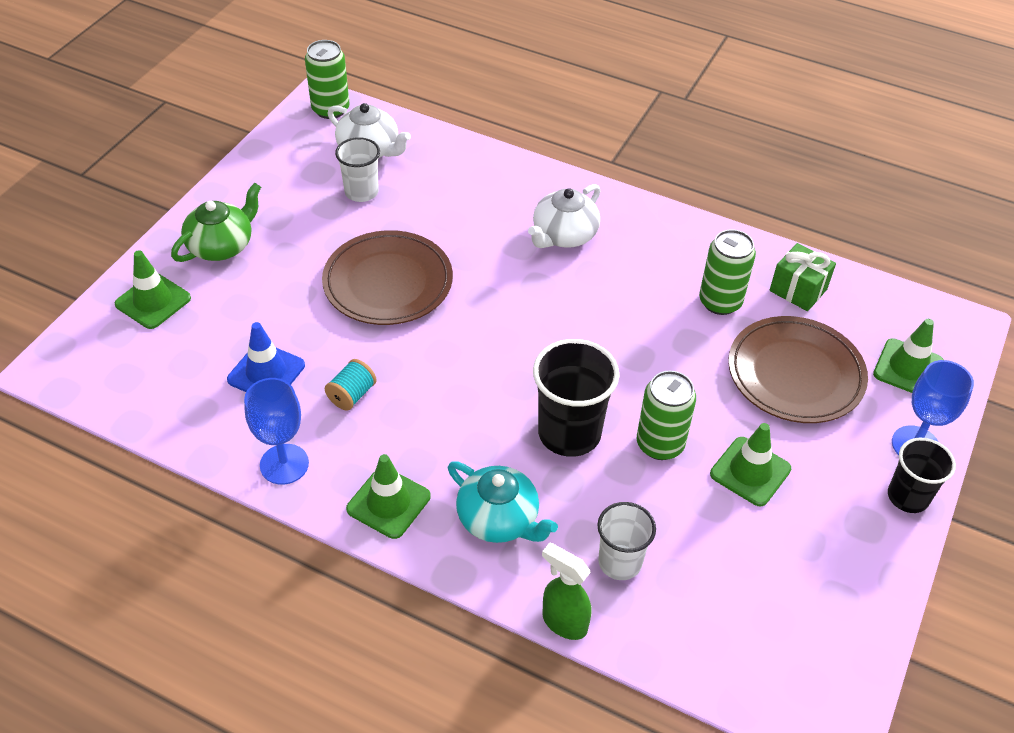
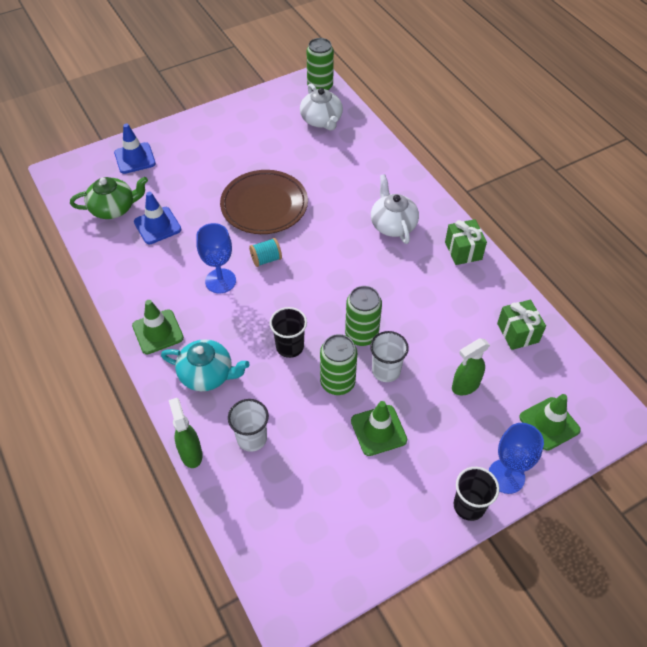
camera: 35 degrees right, 5 degrees up
(153, 301) = (135, 158): green traffic cone -> blue traffic cone
(221, 245) = (194, 142): green teapot -> green teapot (113, 208)
(284, 464) = (124, 281): blue goblet -> blue goblet (220, 281)
(352, 395) = (190, 261): turquoise spool -> turquoise spool (266, 259)
(361, 192) = (295, 144): white cup -> white cup (386, 370)
(499, 519) = (207, 374): turquoise teapot -> turquoise teapot turned 60 degrees counterclockwise
(564, 235) = (393, 224): white teapot -> white teapot turned 90 degrees clockwise
(569, 433) = (290, 346): black cup -> black cup, size x0.64
(666, 229) = (463, 251): none -> green gift
(720, 302) = (456, 314): green can -> green can (361, 335)
(795, 374) = (465, 386): brown plate -> green spray bottle

